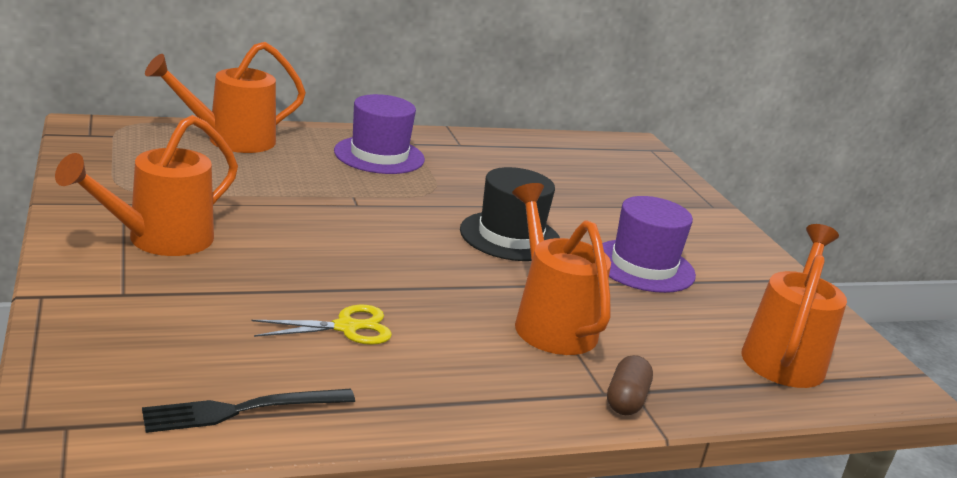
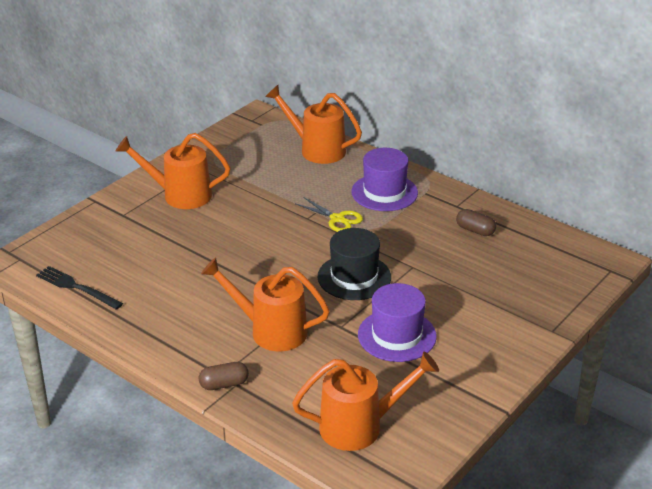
camera: 60 degrees right, 10 degrees up
(346, 327) = (175, 277): yellow scissors -> yellow scissors (337, 219)
(514, 158) = (475, 230): none -> brown capsule
(550, 322) = (270, 330): orange watering can -> orange watering can turned 105 degrees counterclockwise

